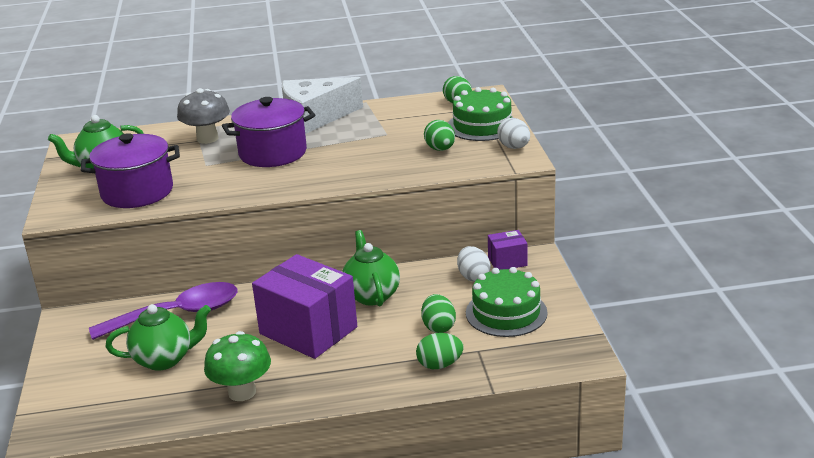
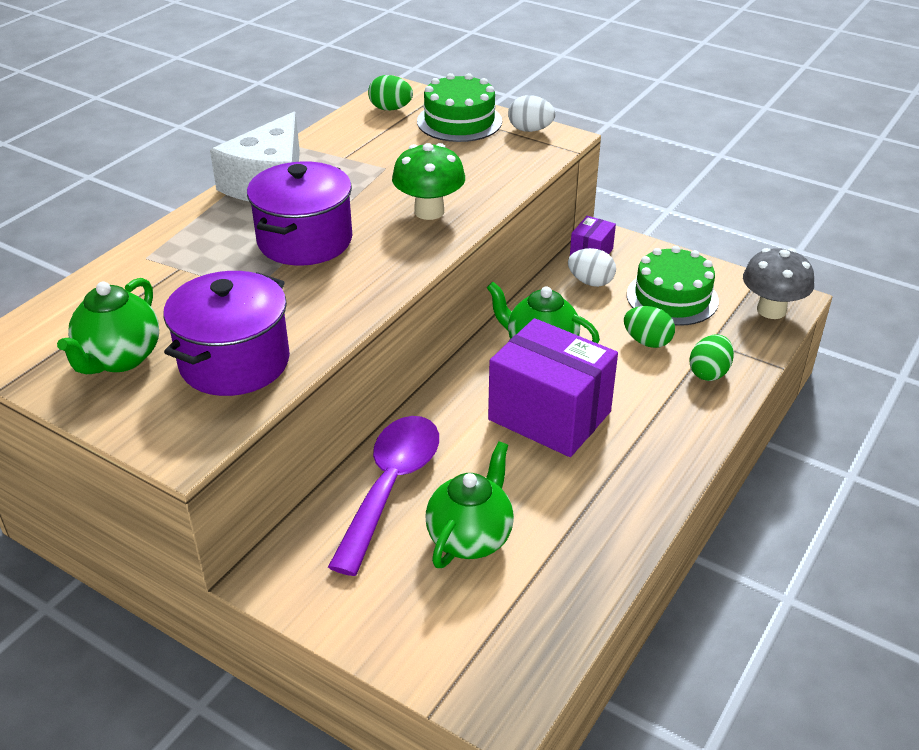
camera: 50 degrees left, 10 degrees up
(207, 138) = (186, 261): grey mushroom -> grey mushroom (771, 310)
(242, 392) = (606, 512): green mushroom -> green mushroom (429, 211)
(308, 330) = (549, 416): purple box -> purple box turned 45 degrees clockwise
(440, 149) = (469, 160): green egg -> none

